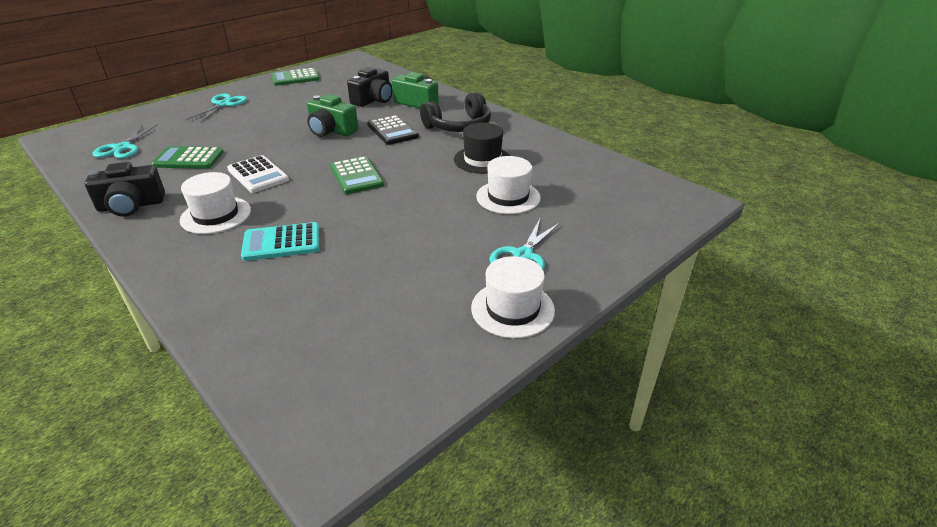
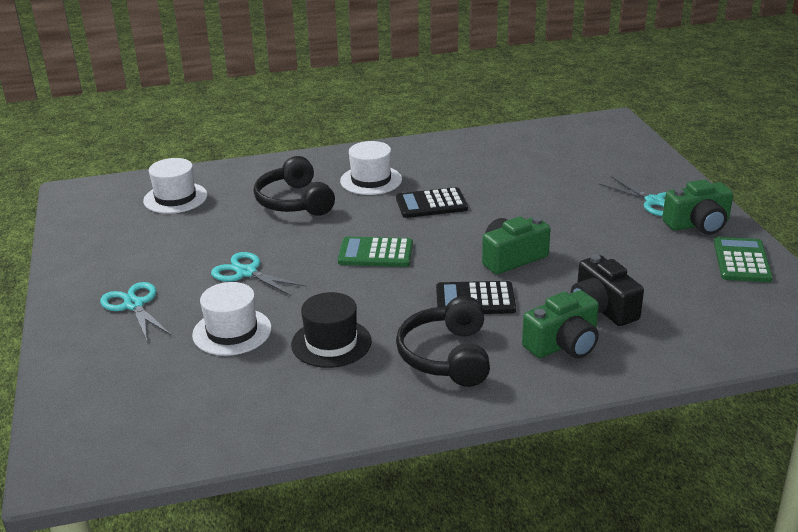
camera: 120 degrees right, 5 degrees down
(122, 148) = (557, 147): turquoise scissors -> turquoise scissors (246, 272)
(131, 205) = (425, 150): black camera -> none
(188, 159) = (502, 175): green calculator -> none
(253, 91) = (698, 224): none -> green camera
(258, 175) = (431, 204): white calculator -> black calculator
(281, 242) = (294, 202): turquoise calculator -> black headphones
(512, 309) = (85, 277): white hat -> white hat (175, 198)

